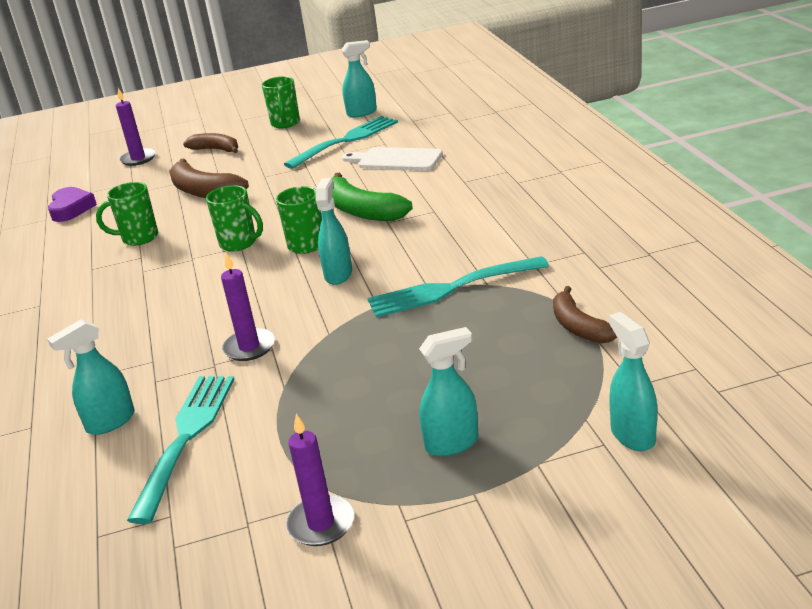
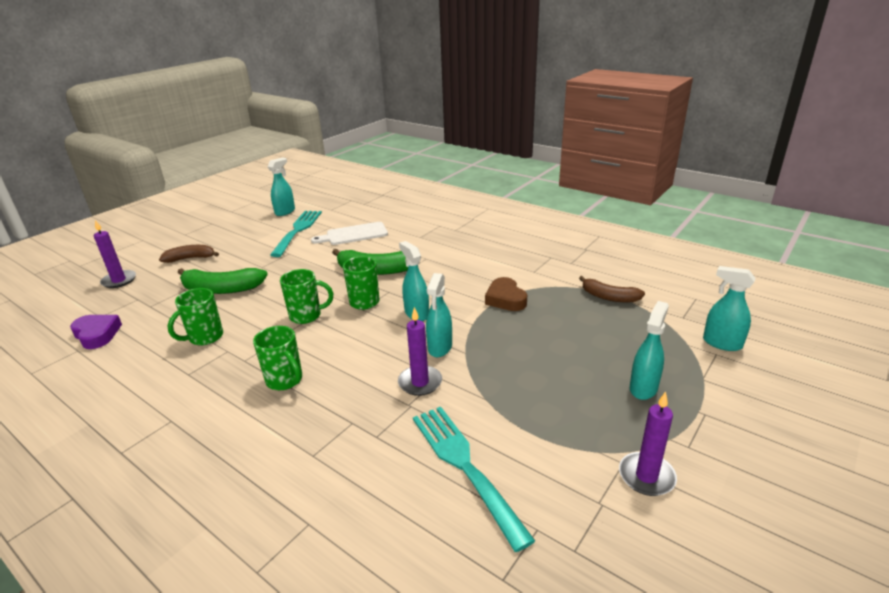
camera: 40 degrees left, 0 degrees up
(110, 422) = (382, 484): turquoise spray bottle -> turquoise spray bottle (440, 347)
(204, 192) = (221, 289): brown banana -> green banana
(285, 124) = (230, 230): green mug -> green mug (285, 380)
(451, 288) = (505, 299): turquoise fork -> brown heart

